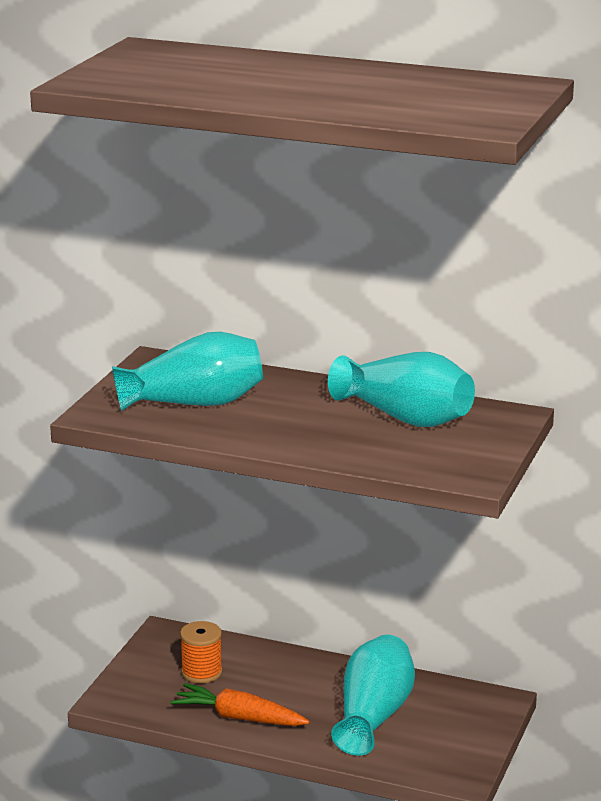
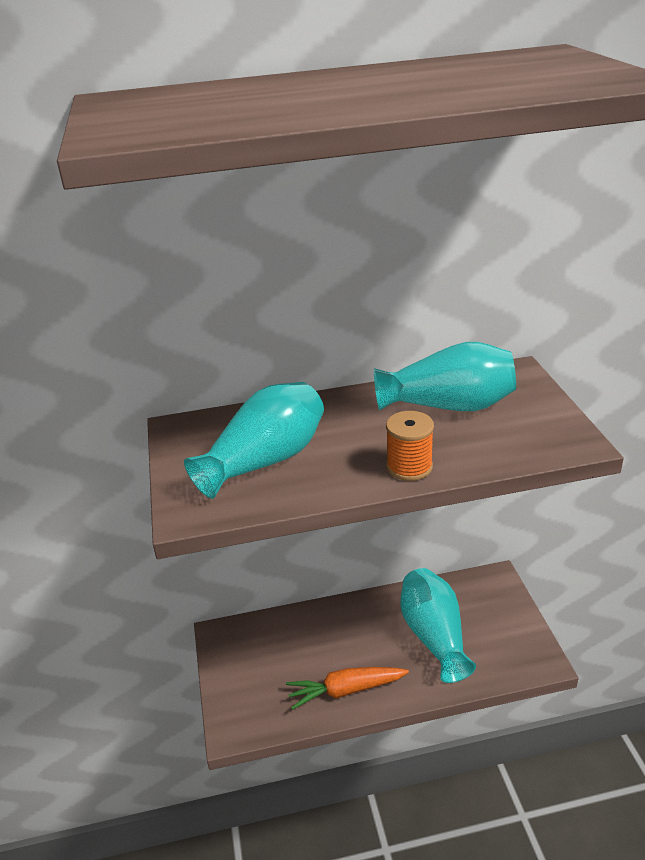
camera: 30 degrees left, 10 degrees up
(201, 672) = (280, 659): orange spool -> orange spool (409, 467)

